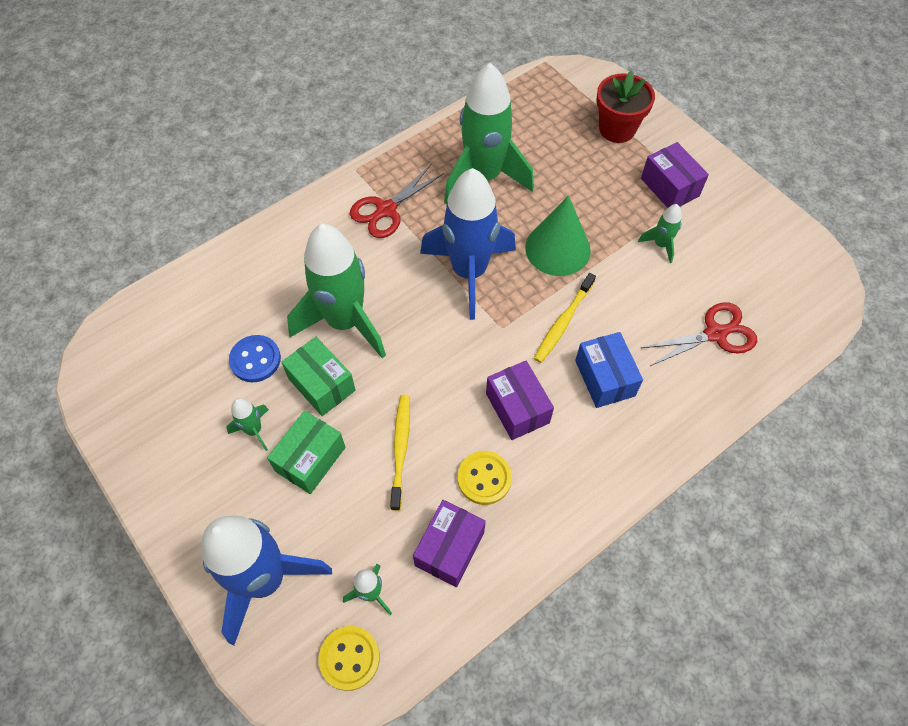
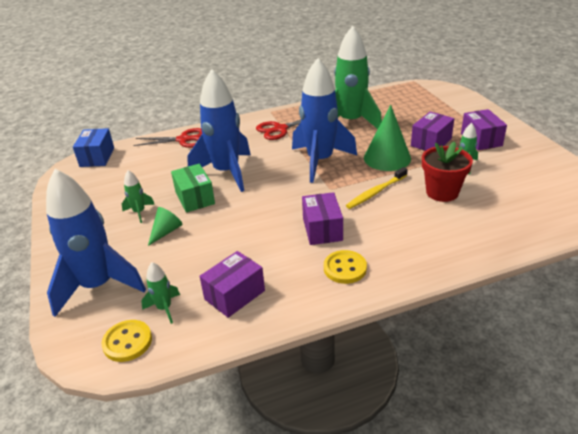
camera: 20 degrees right, 25 degrees down
(255, 360) = (161, 181): blue button -> none
(310, 459) = (166, 231): green box -> green cone
(345, 322) = (226, 172): green rocket -> blue rocket
(400, 448) = (229, 236): yellow toothbrush -> none
(484, 478) = (280, 261): yellow button -> yellow button (345, 268)
(604, 378) = (395, 224): blue box -> blue box (97, 157)
(606, 204) = (431, 142): none -> purple box
(617, 129) = (452, 111): red flower pot -> red flower pot (442, 192)
(715, 334) = (492, 214): red scissors -> red scissors (183, 140)

